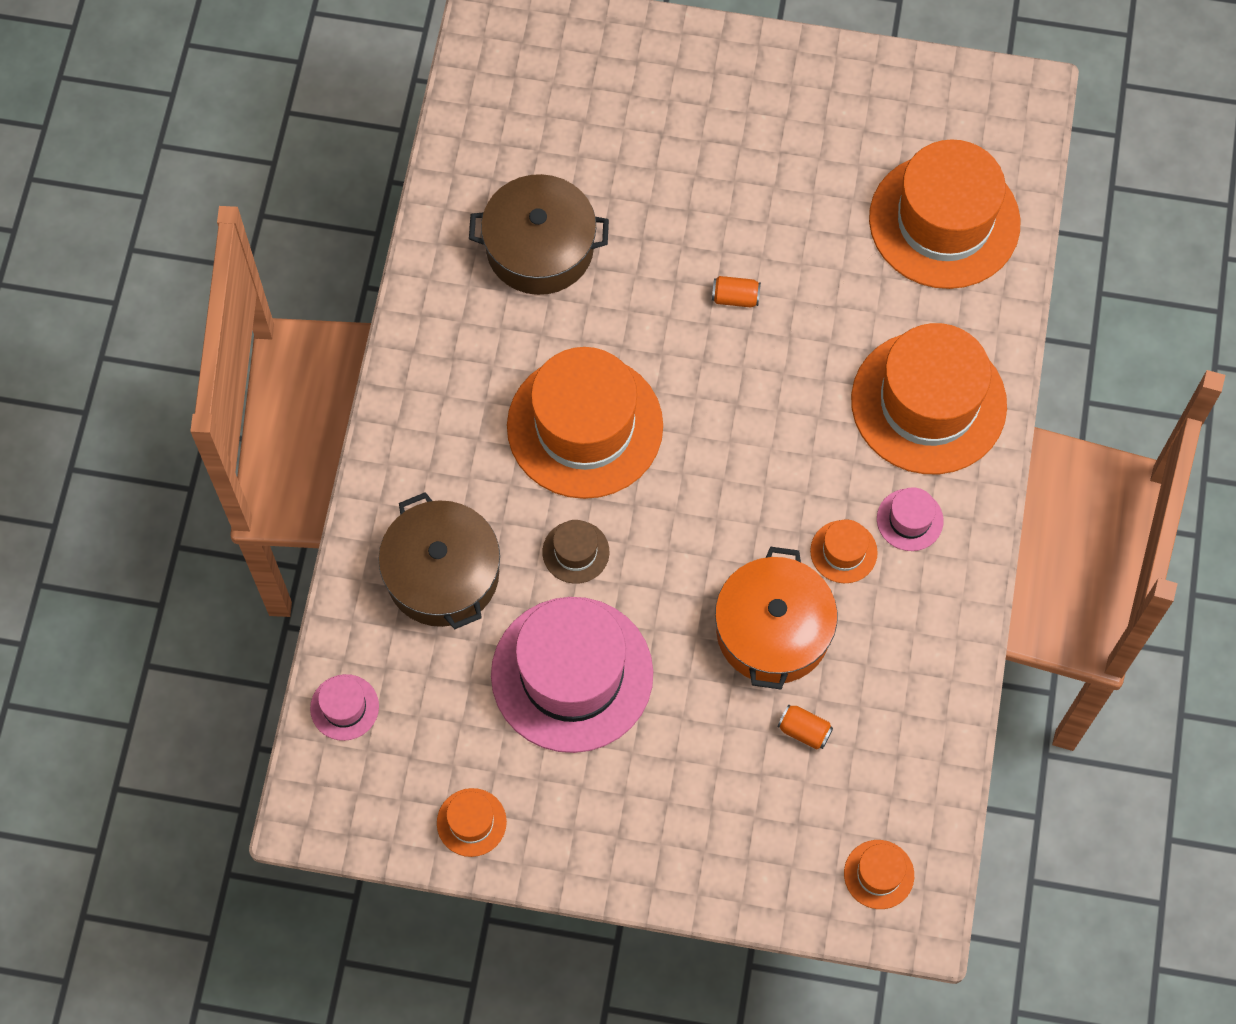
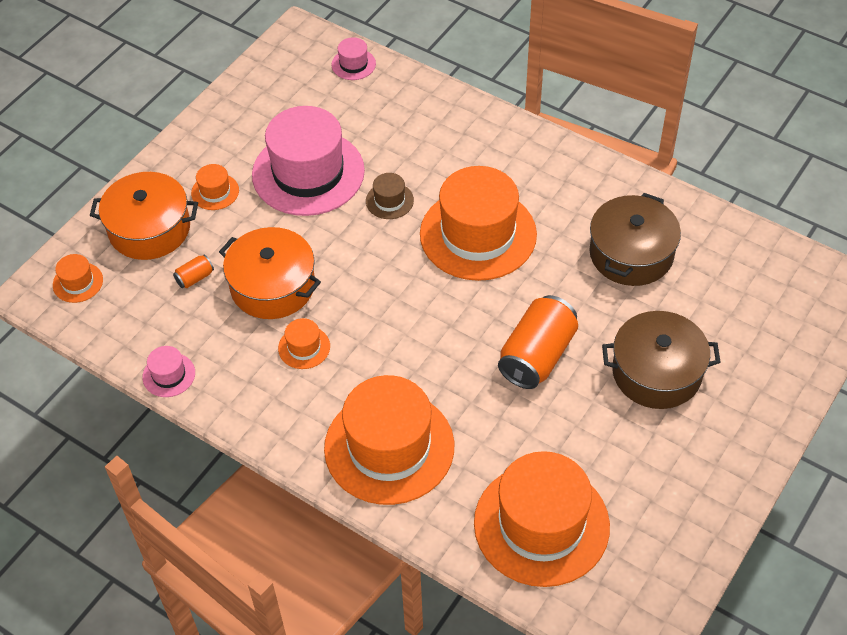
camera: 115 degrees right, 15 degrees down
(442, 574) = (412, 131): brown pot -> brown pot (656, 372)
(471, 822) = (247, 99): orange hat -> orange hat (215, 192)
(735, 297) = (537, 356): orange can -> orange can, size x2.30
(754, 831) = (149, 229): none -> orange pot
(909, 520) = (304, 397): pink hat -> pink hat (169, 375)

